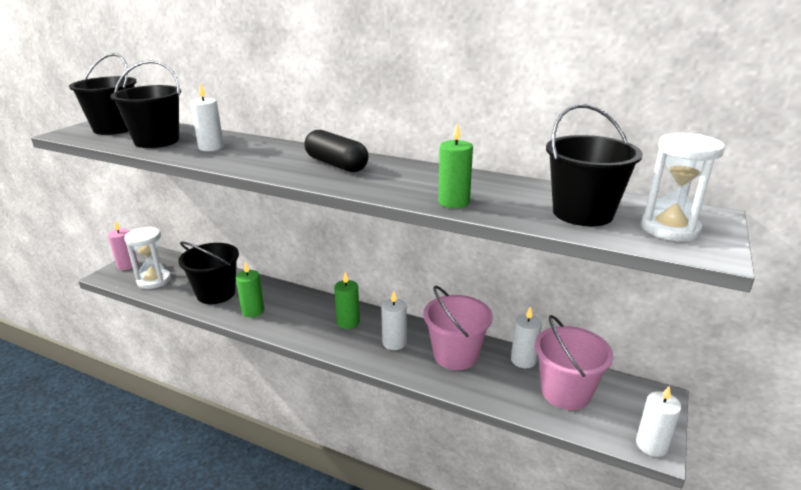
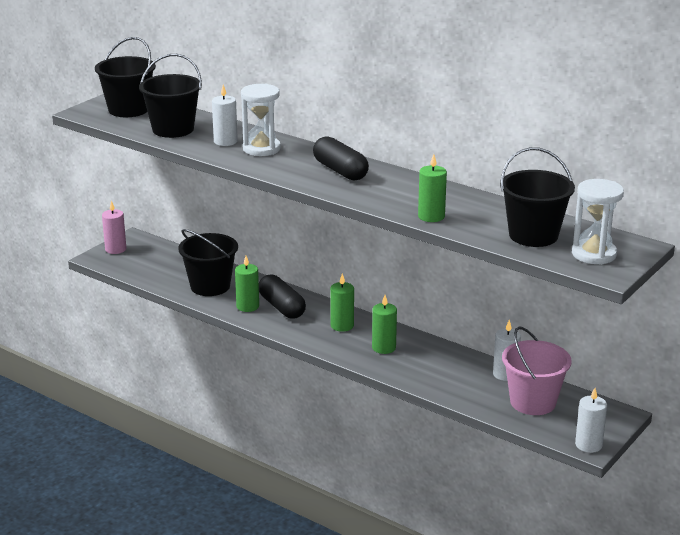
camera: 10 degrees right, 0 degrees up
(154, 280) = (145, 267): white hourglass -> white hourglass (261, 149)
(286, 308) = (281, 307): none -> black capsule
(394, 343) = (384, 348): white candle -> green candle
(455, 355) = (440, 364): pink bucket -> none

